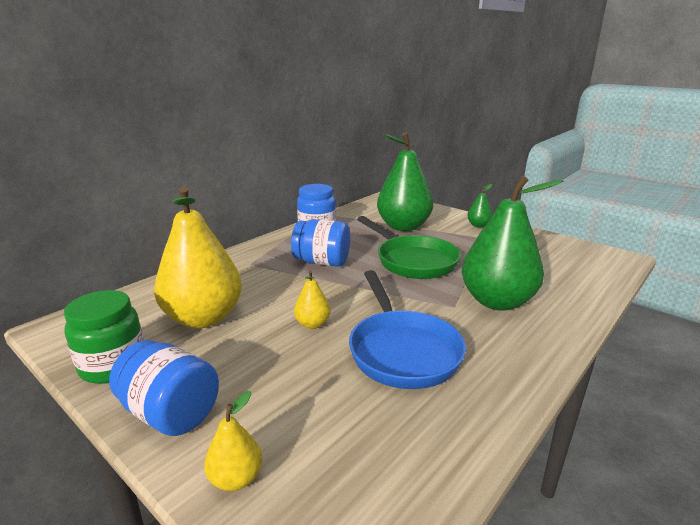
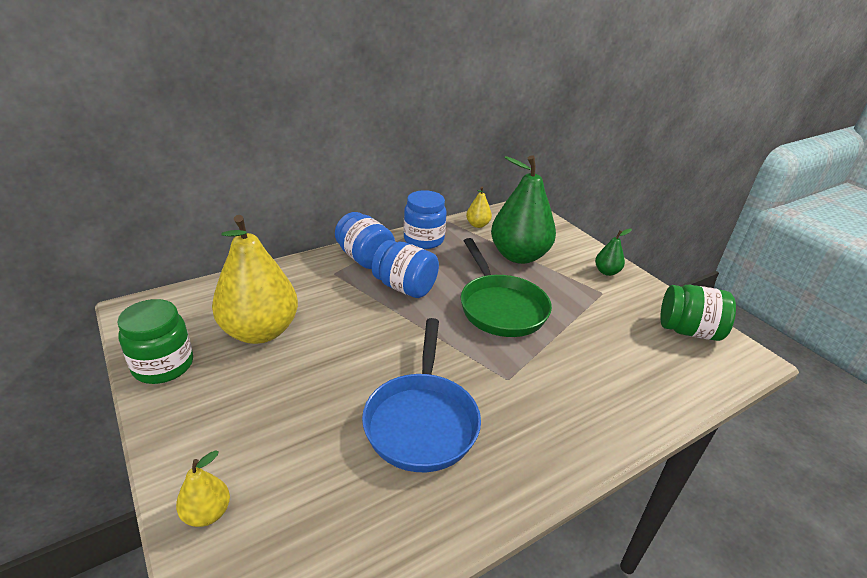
camera: 15 degrees right, 10 degrees up
(170, 413) = (186, 430): blue jar -> blue jar (364, 258)
(312, 324) = (354, 365): yellow pear -> yellow pear (477, 225)
(497, 301) = (558, 385): green pear -> none
(565, 249) = (688, 331): none -> green jar

